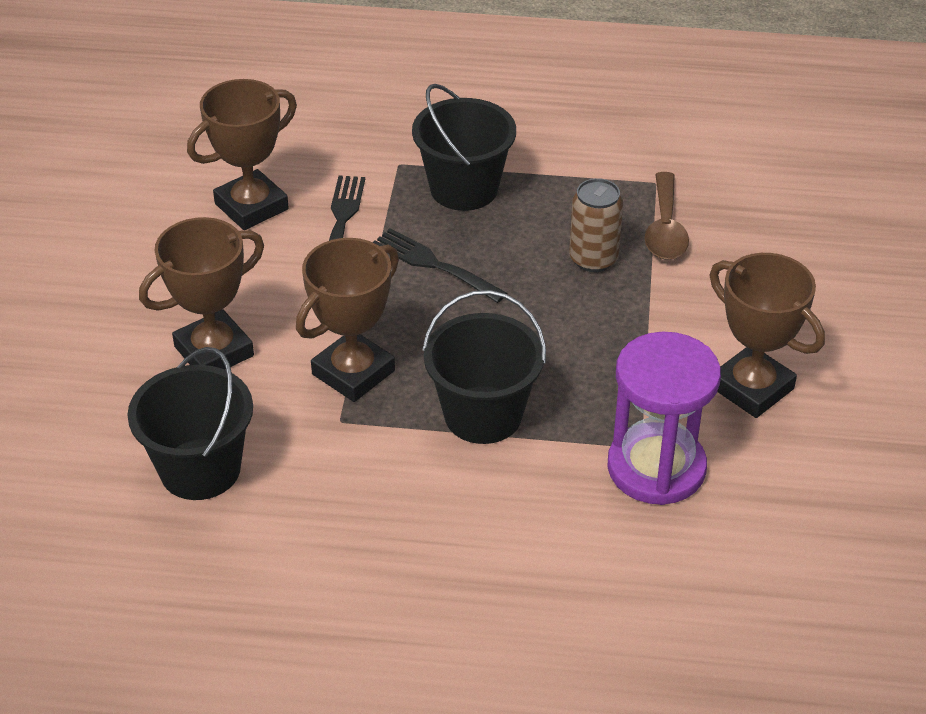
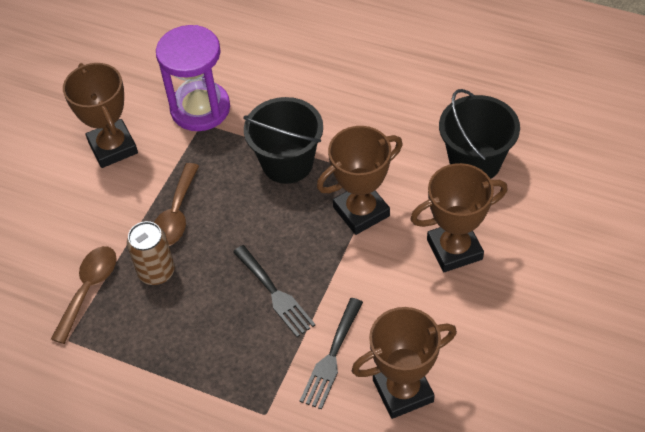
camera: 160 degrees left, 10 degrees up
(464, 188) = (222, 369): black bucket -> none
(606, 323) = (176, 215): none -> brown spoon

